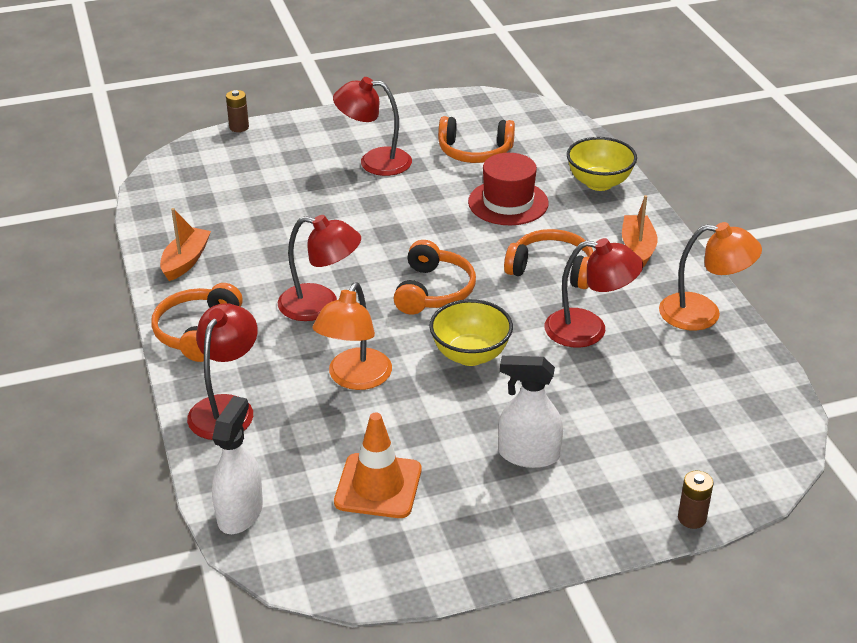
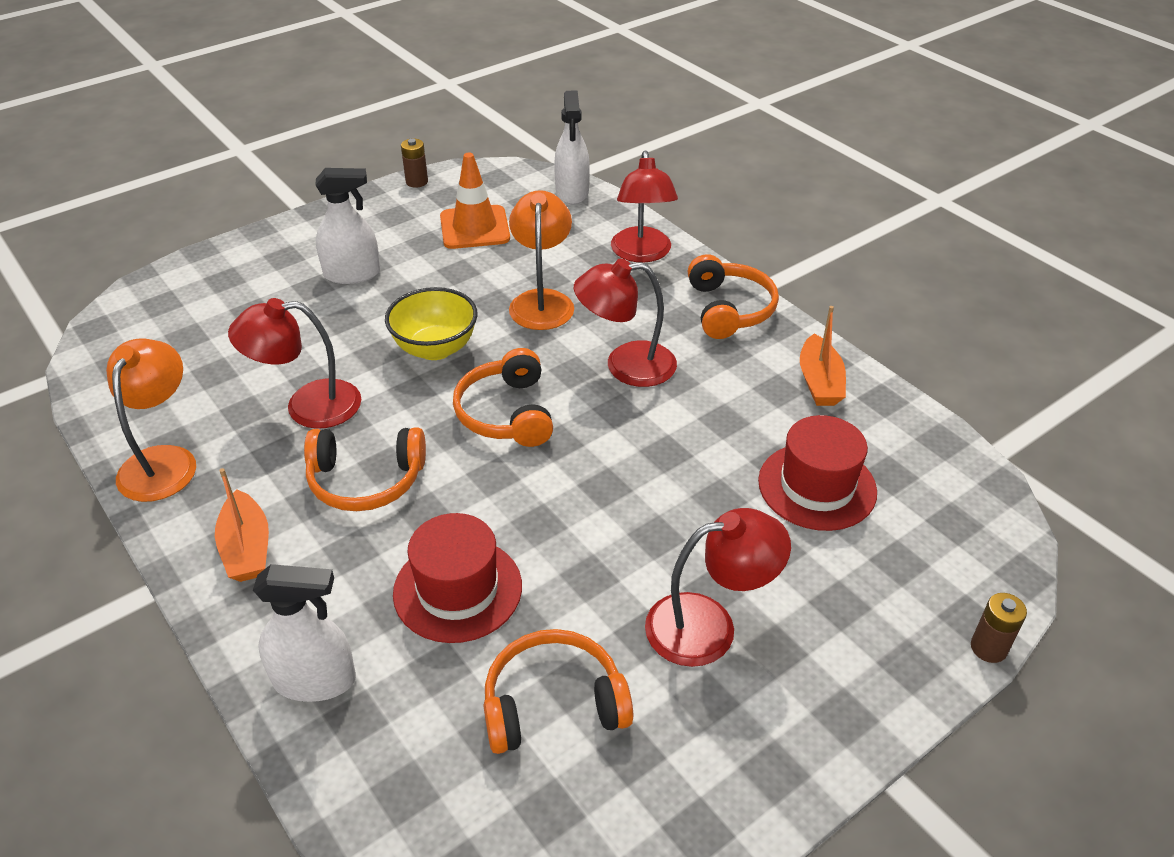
camera: 160 degrees right, 5 degrees up
(254, 204) = (817, 486): none -> red hat
(599, 183) = (315, 680): yellow bowl -> white spray bottle
(692, 518) = (203, 258): brown battery -> brown battery (417, 182)
(703, 313) = (163, 461): orange lamp -> orange lamp turned 105 degrees clockwise

